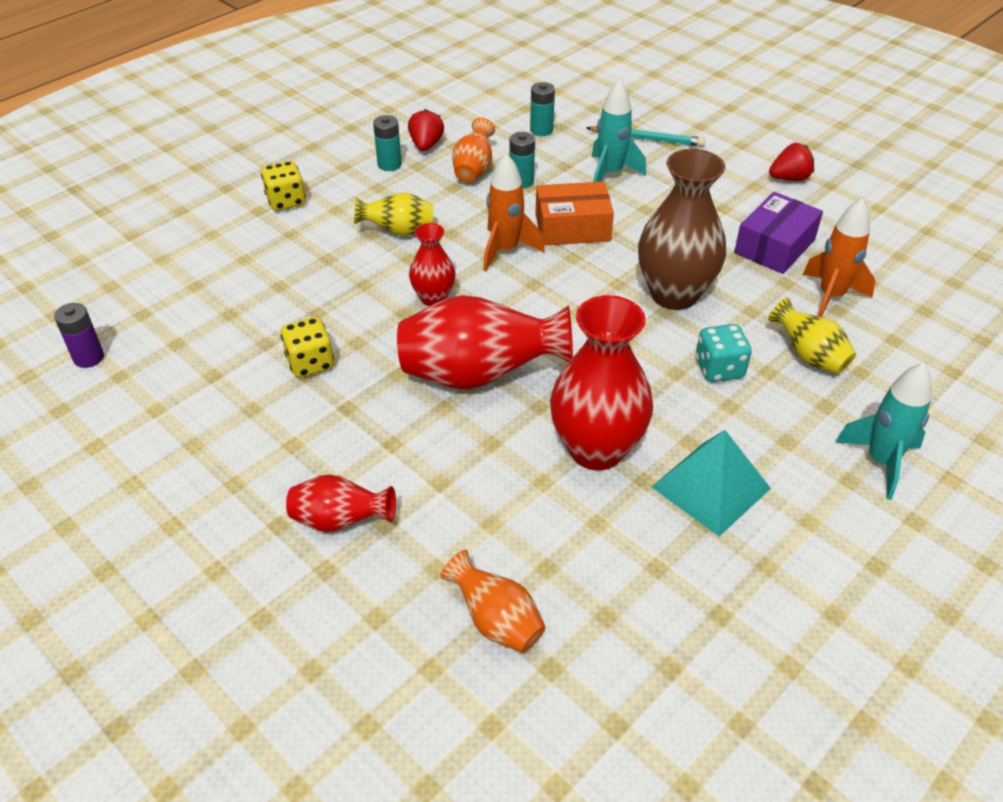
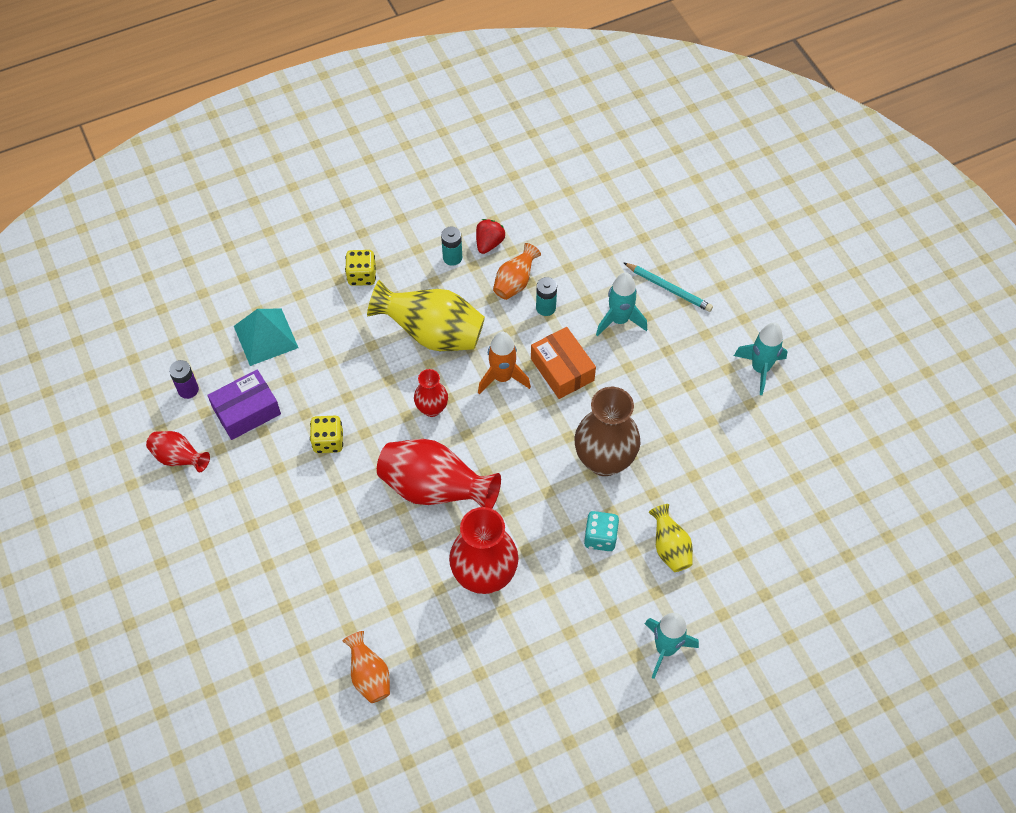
camera: 20 degrees right, 15 degrees up
(340, 520) = (305, 574): red vase -> red vase (179, 458)
(398, 231) = (432, 333): yellow vase -> yellow vase, size x1.85
(541, 130) = (588, 252): turquoise battery -> none
(572, 227) = (562, 369): orange box -> orange box turned 45 degrees clockwise
(711, 487) = (543, 629): turquoise pyramid -> turquoise pyramid (266, 337)
(774, 246) = (705, 437): purple box -> purple box (246, 411)
(789, 178) = (760, 369): red strawberry -> turquoise rocket
(831, 296) = (719, 499): orange rocket -> none

